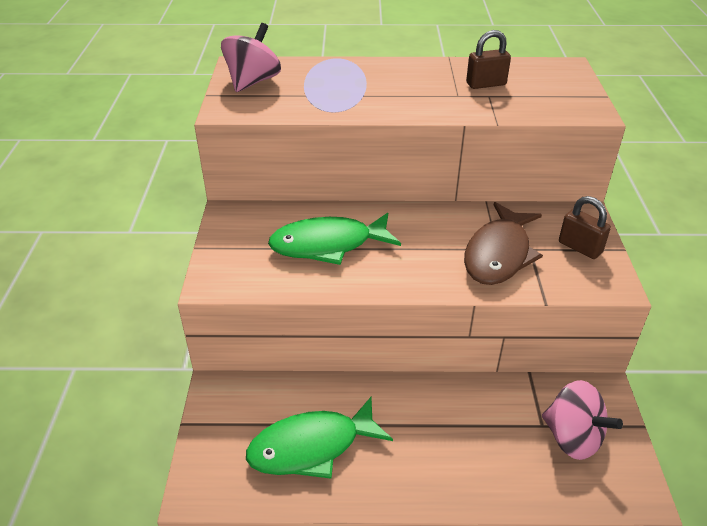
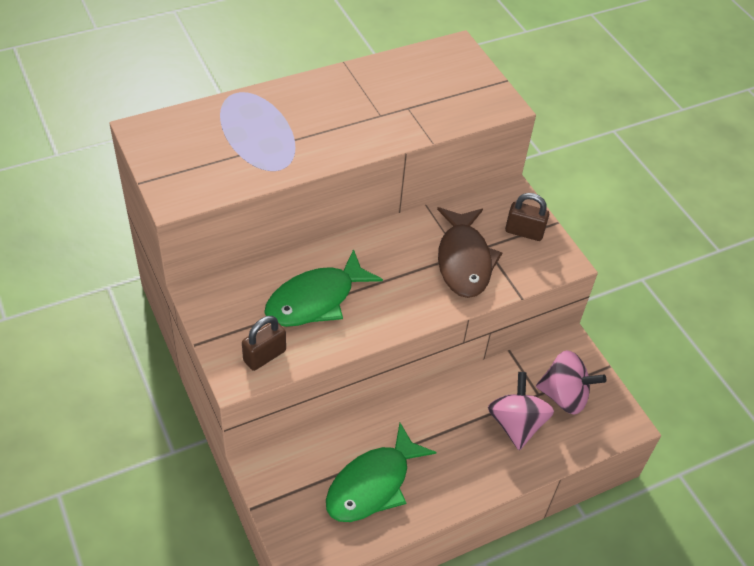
camera: 30 degrees left, 10 degrees up
(253, 82) = (174, 151): pink spinning top -> pink spinning top (516, 424)
(486, 84) = (398, 93): brown padlock -> brown padlock (264, 356)

